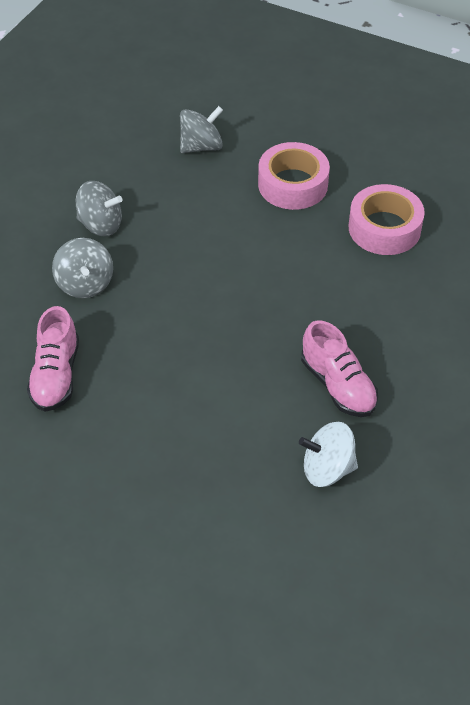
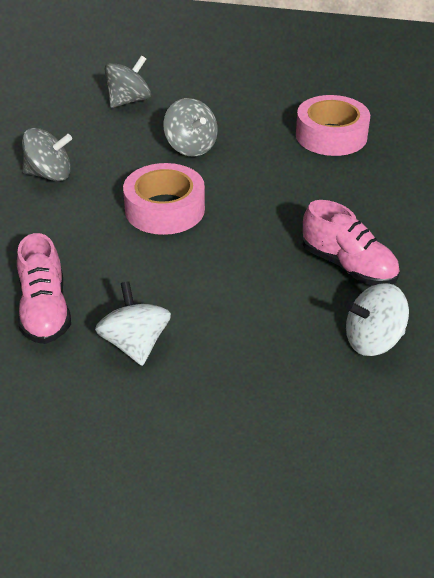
camera: 15 degrees left, 10 degrees down
(85, 284) = (50, 225): grey spinning top -> grey spinning top (191, 147)
(121, 426) = (135, 344): none -> white spinning top
(293, 184) = (229, 116): pink tape -> pink tape (165, 209)

